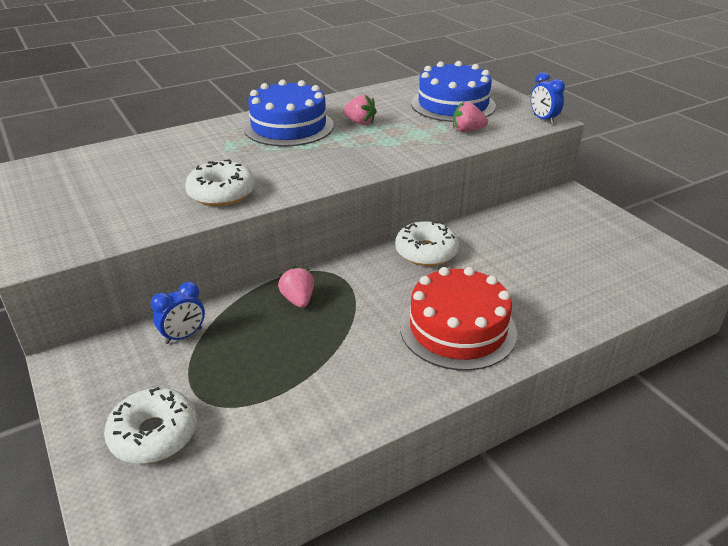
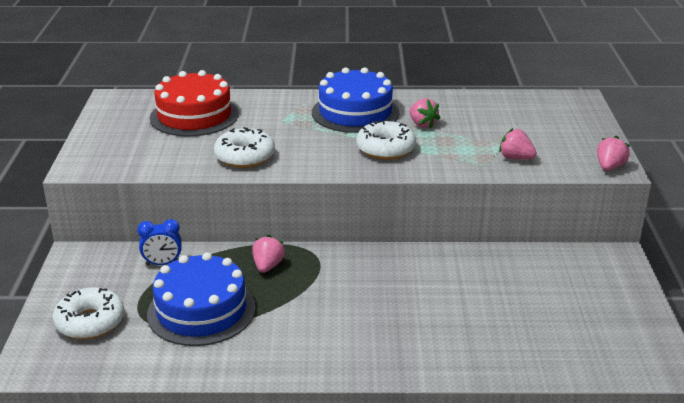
camera: 30 degrees right, 5 degrees down
(426, 252) = (412, 263): white donut -> white donut (385, 149)
(453, 104) = (533, 129): blue cake -> blue cake (201, 310)
(457, 329) = (373, 334): red cake -> red cake (194, 116)
(543, 119) = (609, 167): blue clock -> pink strawberry

